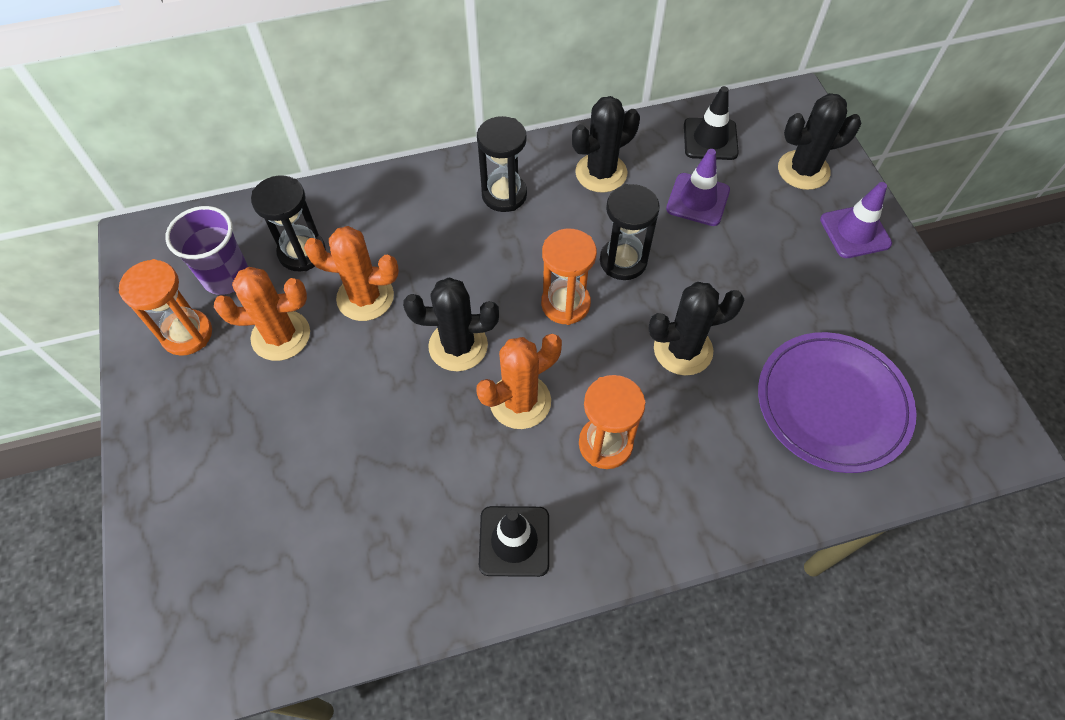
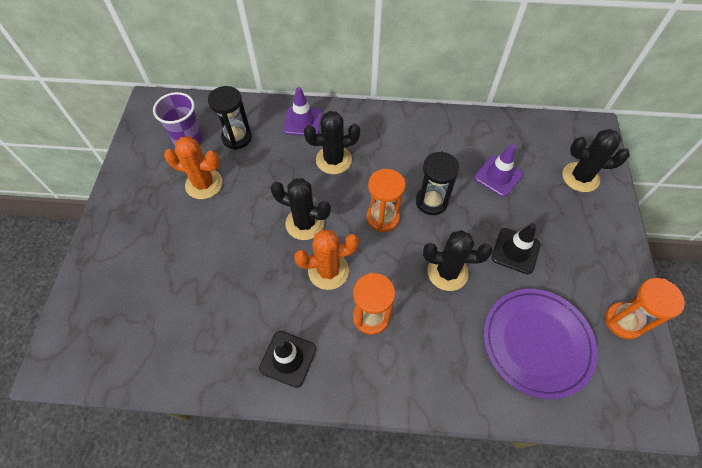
camera: 20 degrees right, 0 degrees up
(187, 334) = (153, 166): orange hourglass -> orange hourglass (623, 321)
(365, 297) = (262, 176): orange cactus -> none
(504, 195) = (372, 137): black hourglass -> none
(601, 173) = (440, 140): black cactus -> black cactus (333, 160)
(710, 139) = (523, 138): black traffic cone -> black traffic cone (515, 251)
(855, 232) = (601, 230): purple traffic cone -> purple traffic cone (302, 121)

